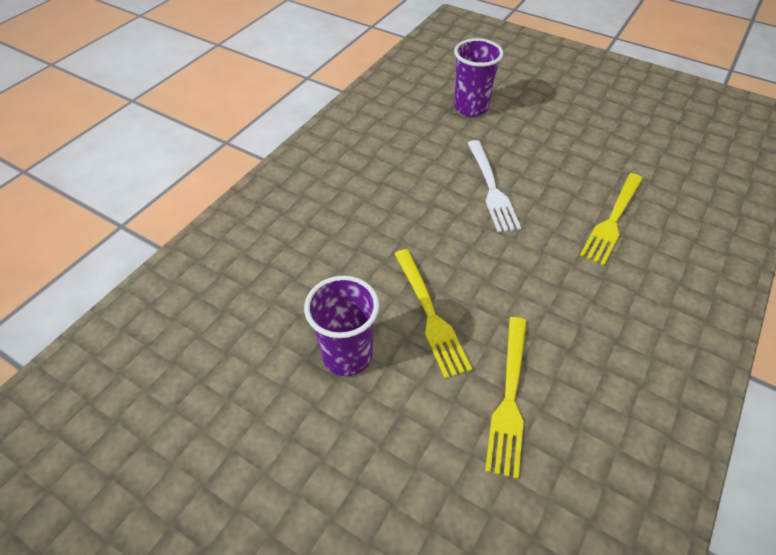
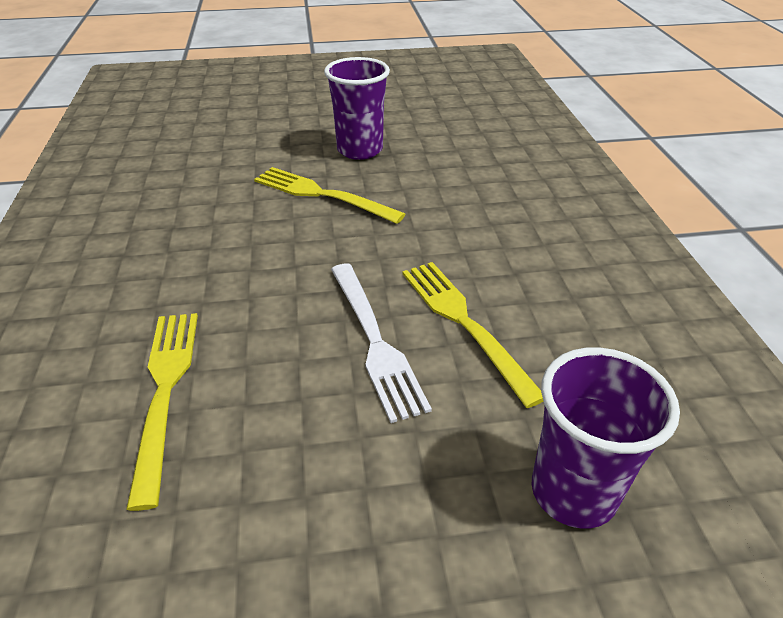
camera: 140 degrees right, 10 degrees down
(492, 188) = (375, 341): white fork -> white fork turned 150 degrees counterclockwise
(509, 398) = (211, 180): yellow fork -> yellow fork (463, 322)

